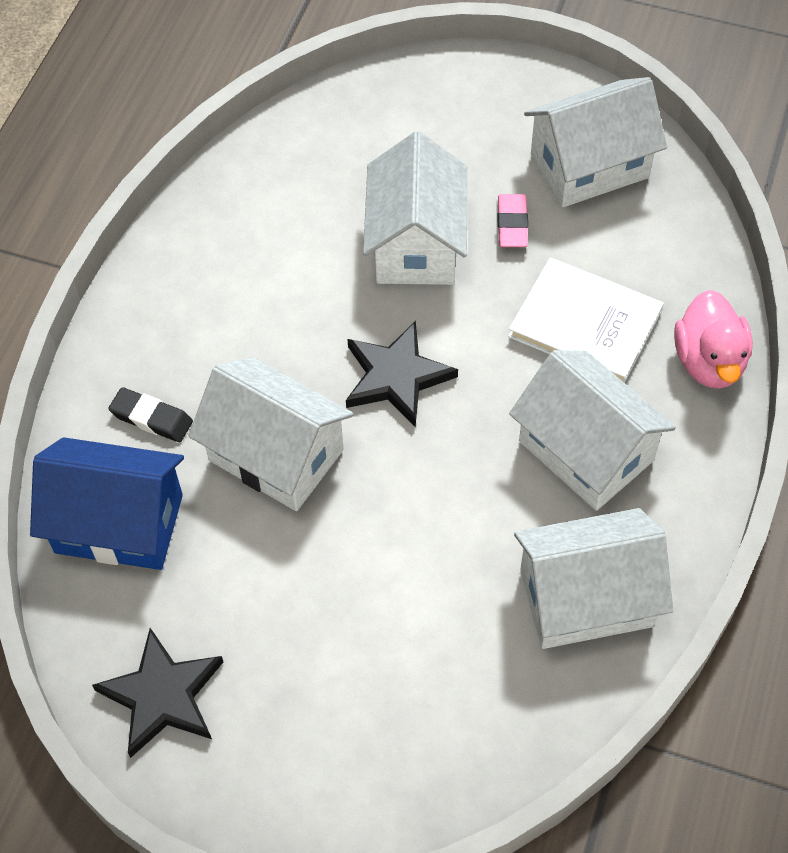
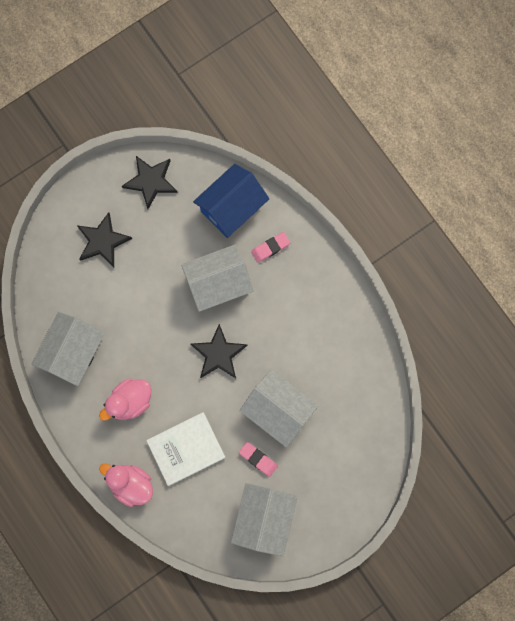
camera: 125 degrees right, 20 degrees up
(151, 418) = (270, 248): black eraser -> pink eraser
(344, 697) = (103, 241): none -> black star
(586, 451) = (130, 401): white house -> pink duck

